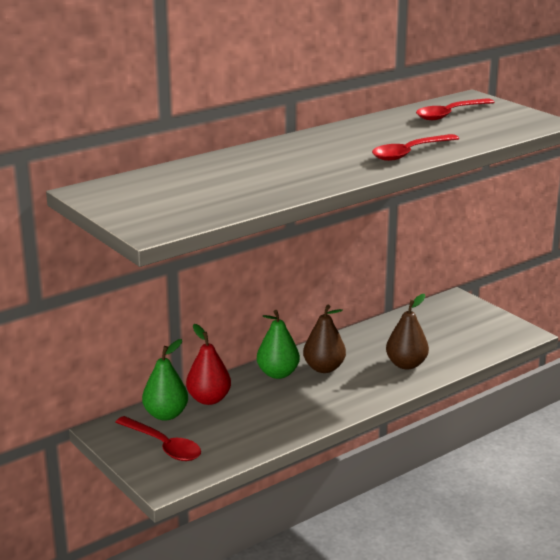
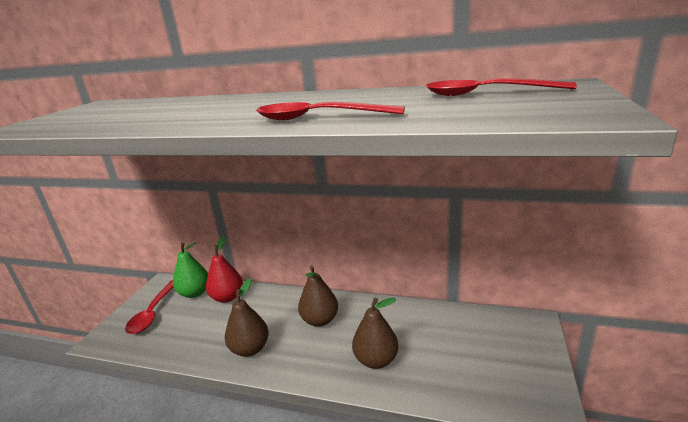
camera: 55 degrees right, 0 degrees up
(278, 374) = (289, 305): green pear -> none
(312, 409) = (250, 349): none -> brown pear

